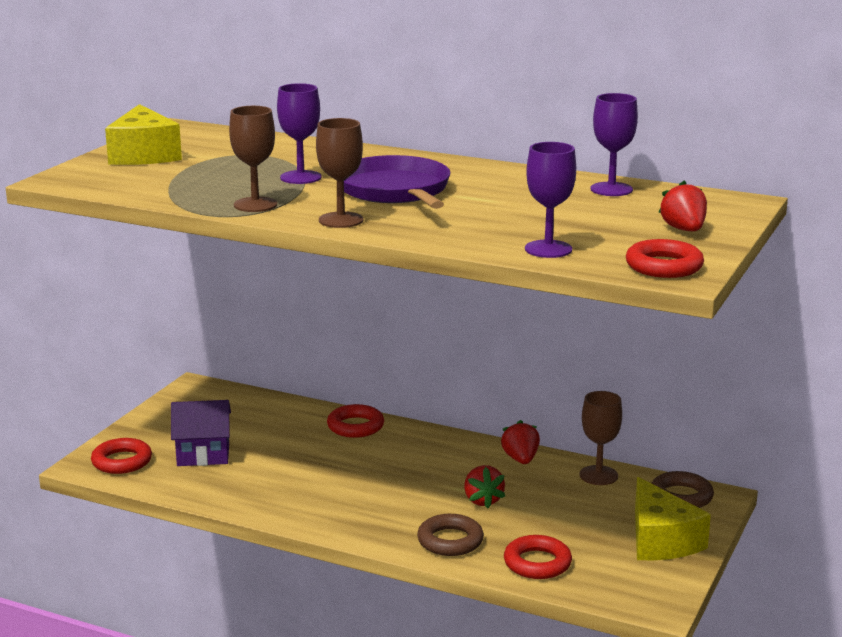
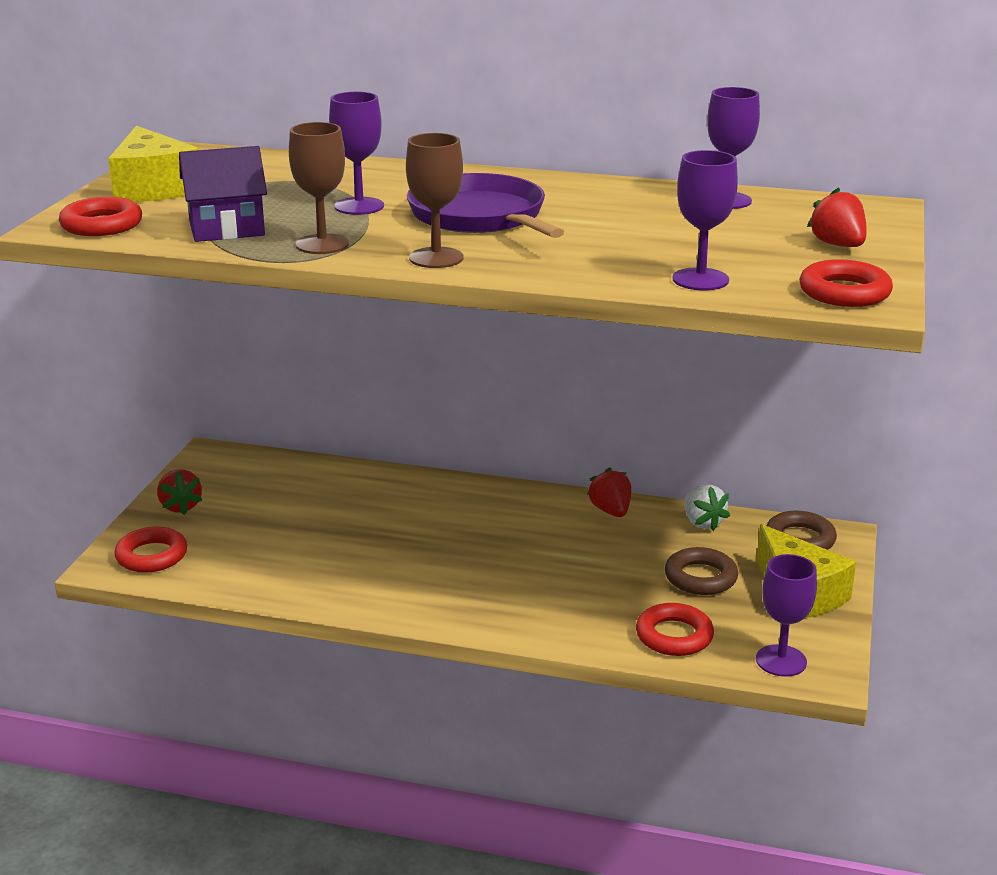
camera: 10 degrees left, 5 degrees up
(203, 454) = (246, 538): purple house -> purple house (226, 229)
(355, 426) = (412, 487): red ring -> red ring (101, 225)
(450, 541) = (567, 618): brown ring -> brown ring (700, 577)
(483, 500) = (586, 565): red strawberry -> red strawberry (180, 506)
(598, 475) = (702, 522): brown goblet -> white strawberry
(623, 591) = (781, 661): none -> purple goblet

